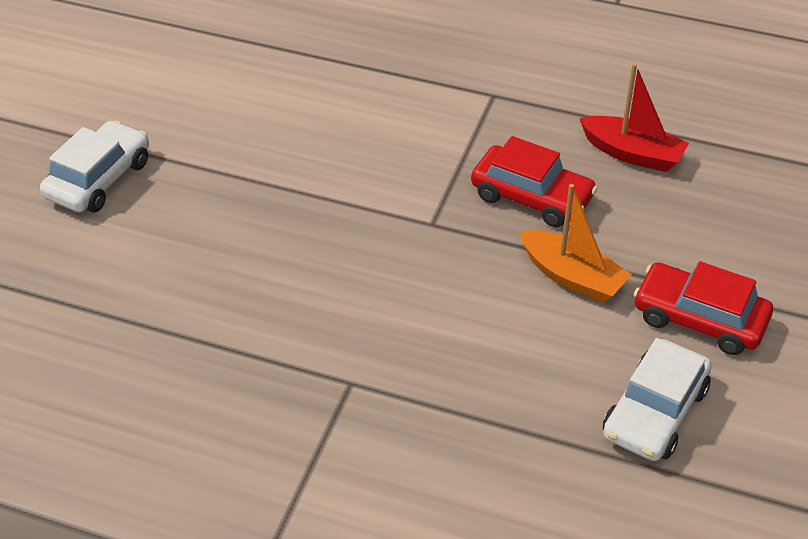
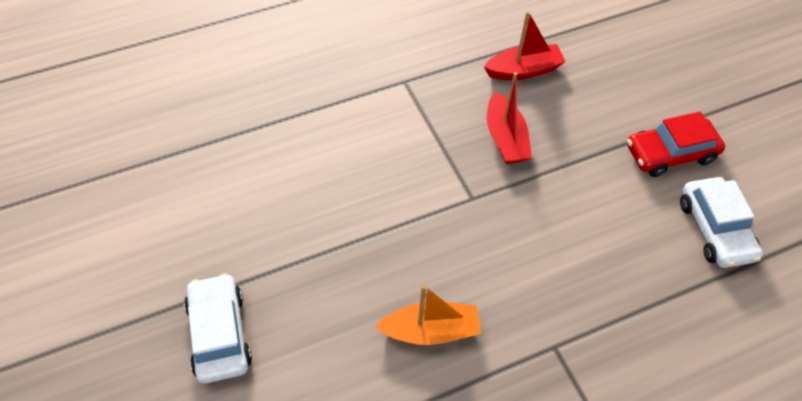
camera: 45 degrees left, 10 degrees up
(532, 197) = (505, 138): red car -> red boat
(572, 277) = (584, 176): orange boat -> orange boat (430, 331)

